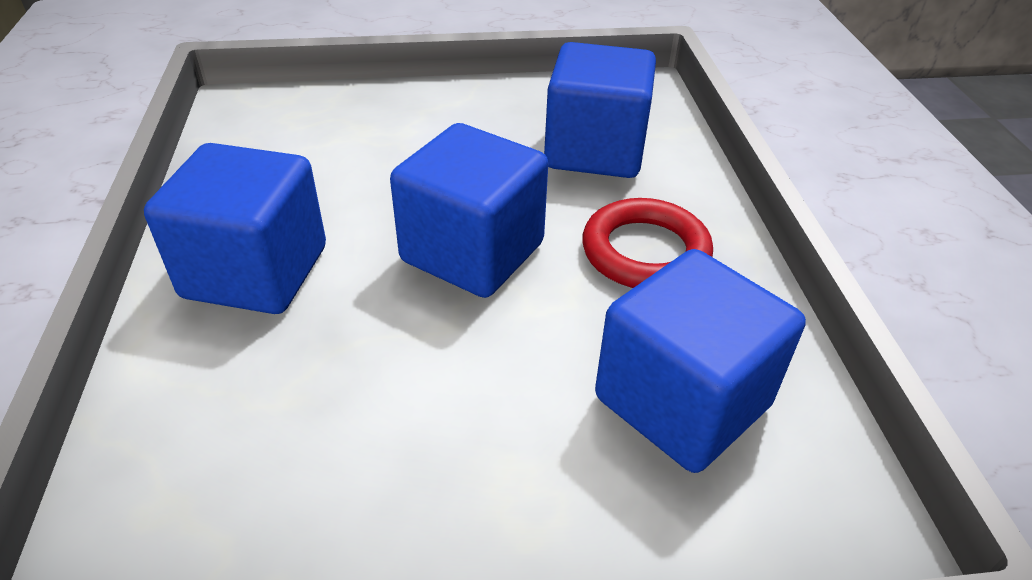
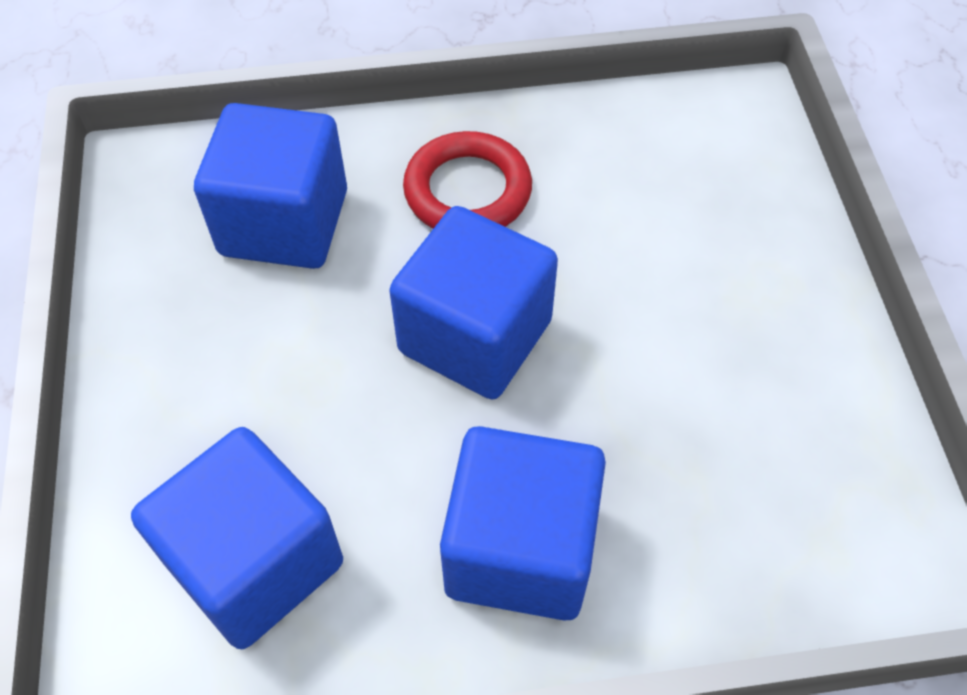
camera: 90 degrees left, 15 degrees up
(682, 401) = (653, 182): blue cube -> blue cube (255, 563)

